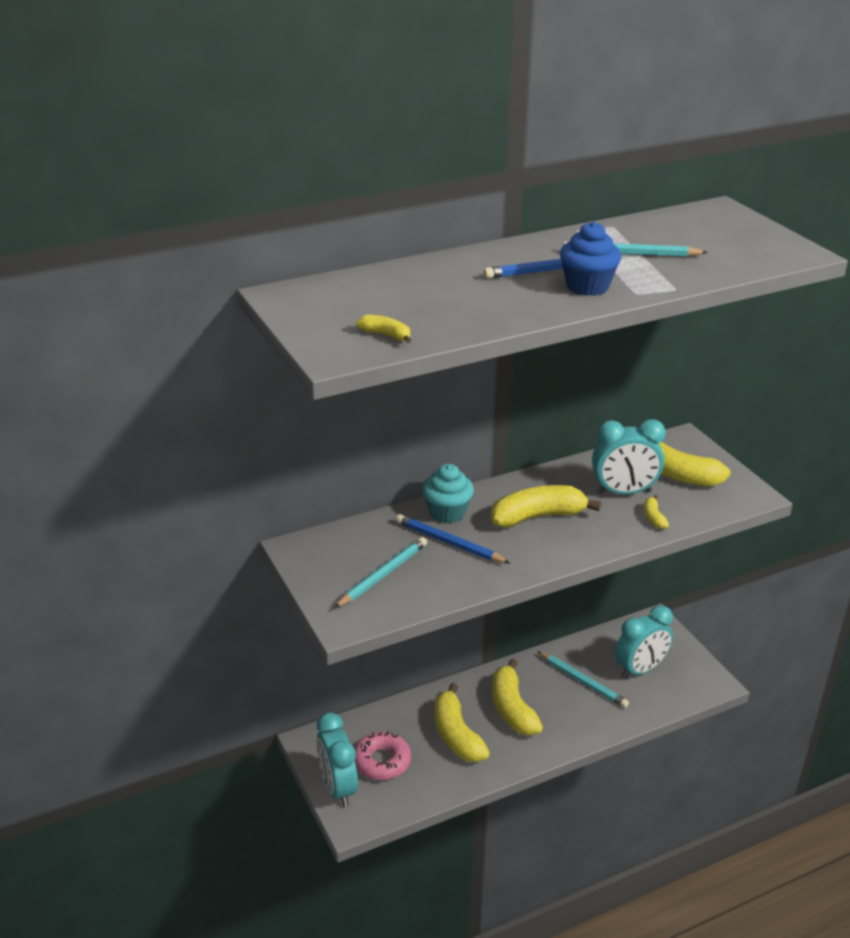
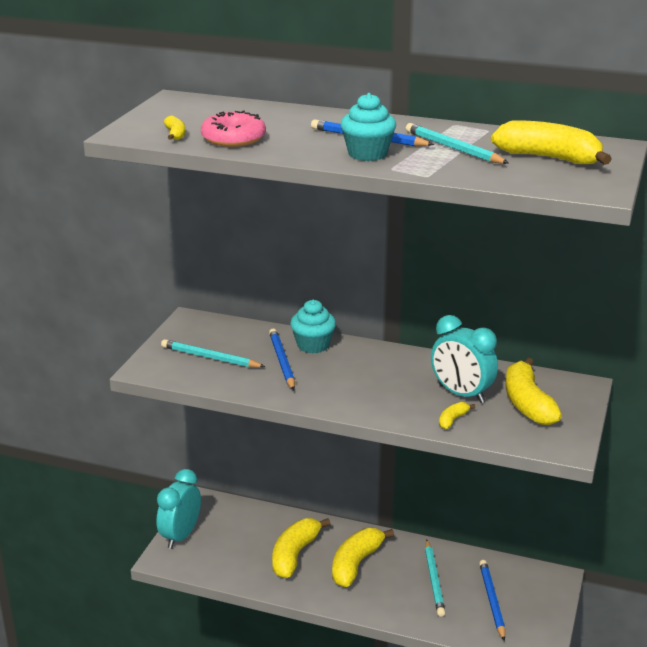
camera: 45 degrees right, 5 degrees down
(382, 761) = (227, 539): pink donut -> pink donut (233, 138)
(383, 575) = (210, 357): turquoise pencil -> turquoise pencil turned 150 degrees counterclockwise
(537, 517) = (368, 377): yellow banana -> yellow banana (549, 158)
(587, 286) = (367, 154): blue cupcake -> turquoise cupcake
(640, 669) = (492, 601): turquoise clock -> blue pencil

